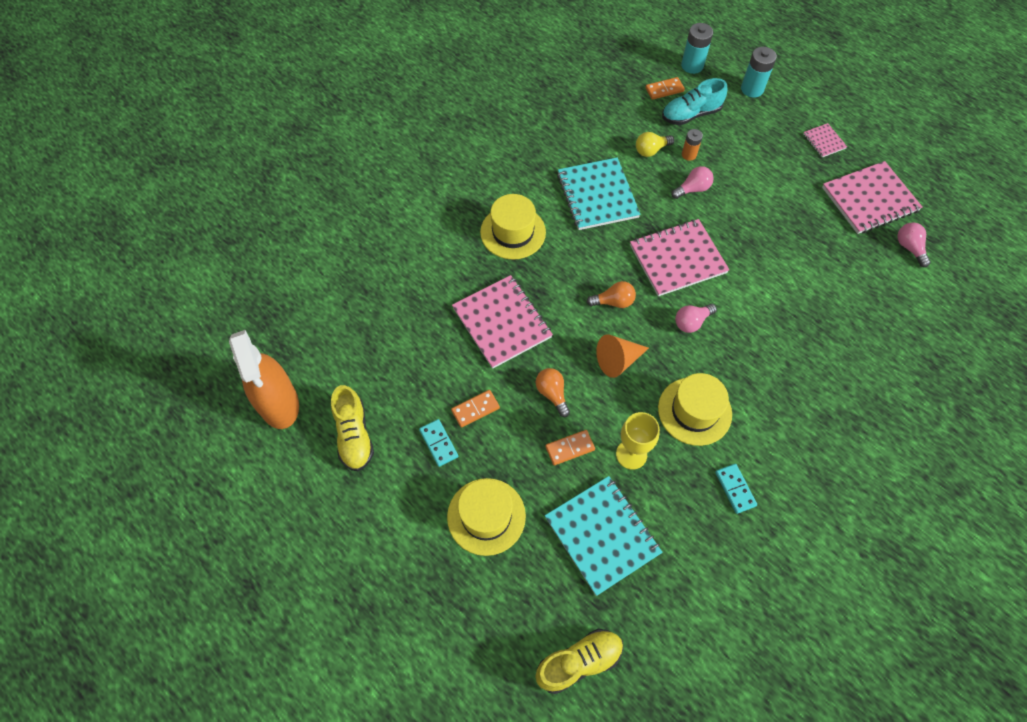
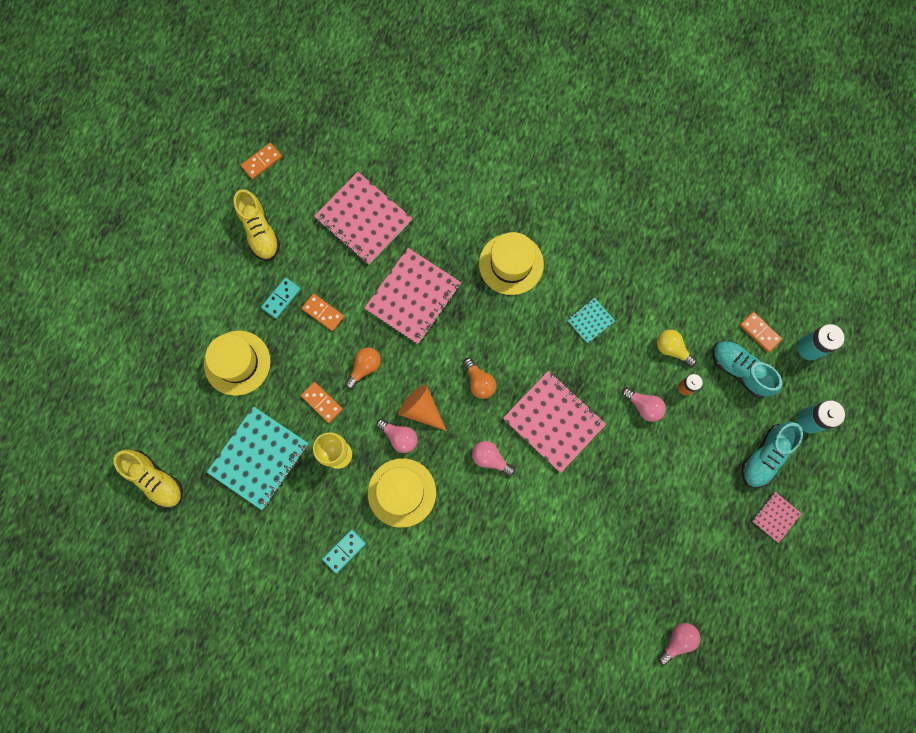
camera: 65 degrees right, 15 degrees up
(279, 403) = (262, 162): orange spray bottle -> orange domino
(354, 435) = (260, 232): yellow shoe -> yellow shoe turned 75 degrees counterclockwise
(597, 195) = (590, 321): turquoise notebook -> turquoise notebook, size x0.48
(637, 391) = (399, 437): none -> pink light bulb
(770, 127) = (765, 456): none -> turquoise shoe
(870, 199) = (720, 585): pink notebook -> pink notebook (363, 219)

